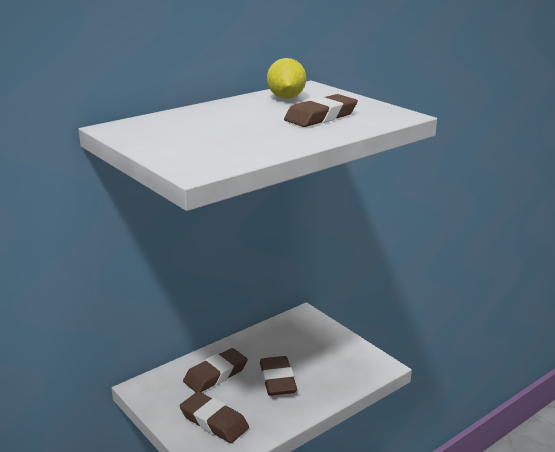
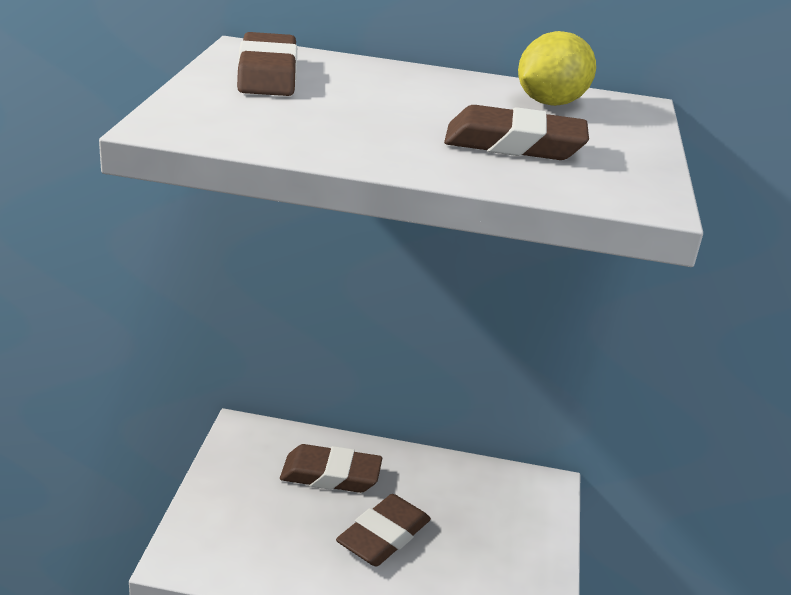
camera: 45 degrees right, 5 degrees up
(214, 421) = (246, 523): brown eraser -> brown eraser (267, 74)

